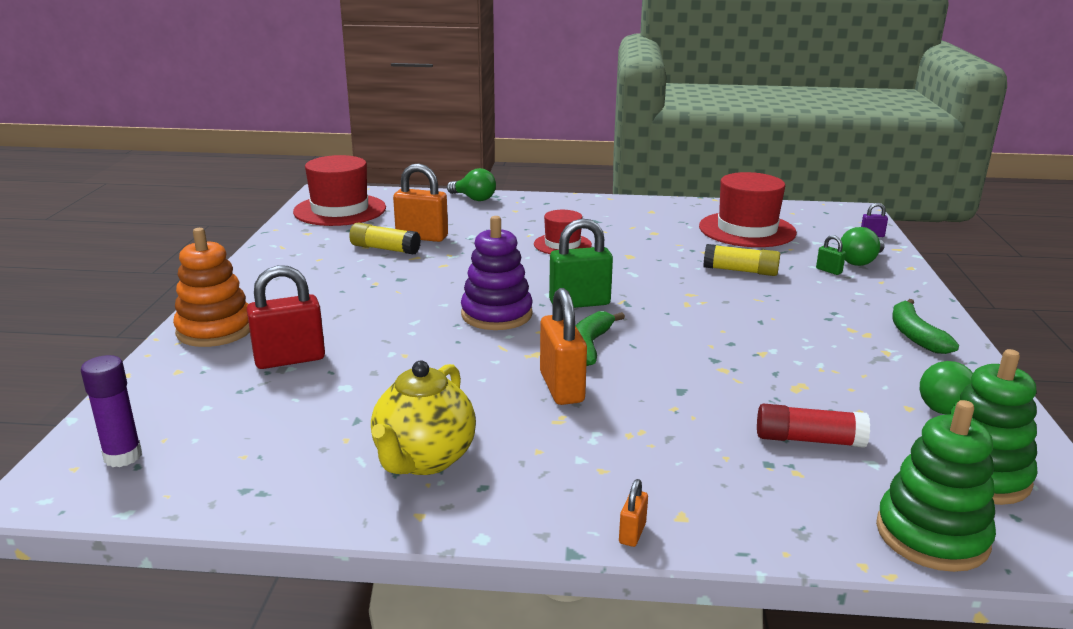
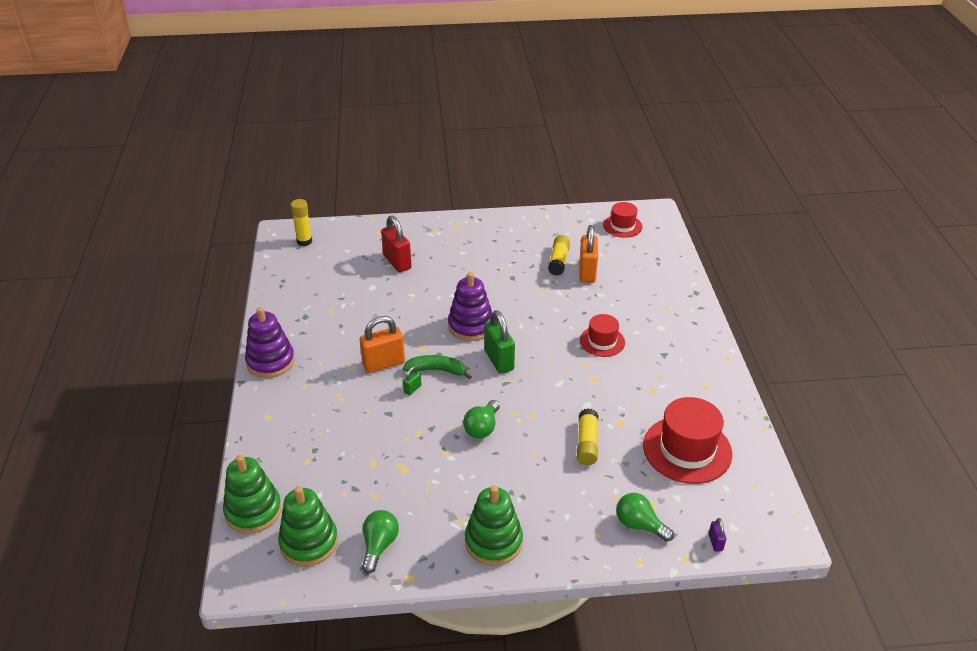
camera: 80 degrees right, 15 degrees up
(123, 457) = (304, 241): purple glue stick -> yellow glue stick
(215, 330) = (424, 229): orange stacking toy -> none
(340, 210) = (622, 226): red hat -> red hat, size x0.58
(424, 460) = (308, 326): yellow teapot -> none
(474, 198) = (682, 282): green light bulb -> green light bulb (482, 428)
(517, 510) = (270, 361): none -> purple stacking toy
(632, 533) = (254, 400): orange padlock -> none
(809, 440) = (339, 468): red glue stick -> none
(829, 271) = (608, 500): green padlock -> green padlock (412, 389)
(915, 335) = (493, 541): green banana -> green stacking toy

